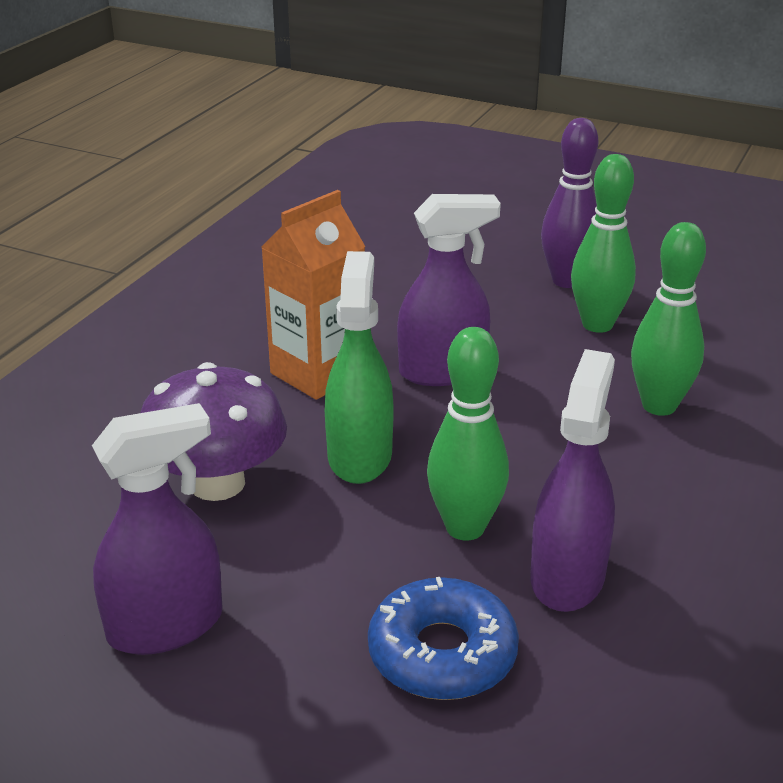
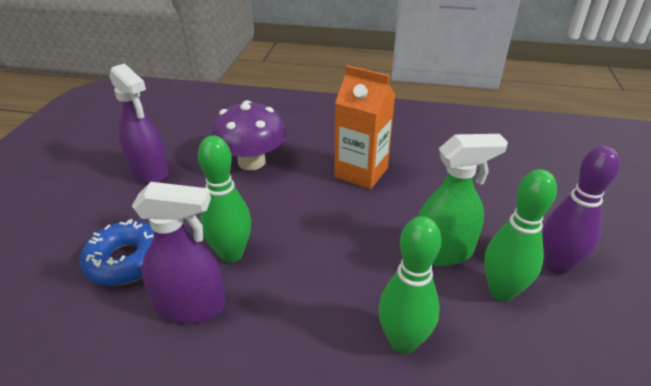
camera: 75 degrees right, 5 degrees up
(360, 456) = (287, 202): green spray bottle -> green spray bottle (443, 252)
(443, 371) = (389, 219): purple spray bottle -> none

